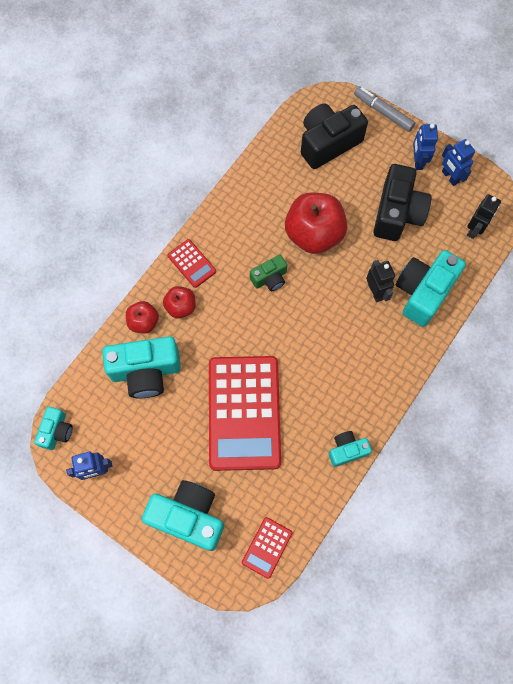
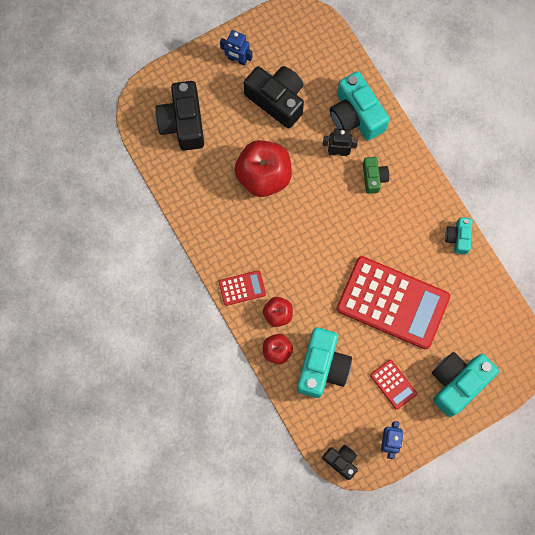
camera: 65 degrees left, 5 degrees up
(57, 431) = (341, 461): turquoise camera -> black camera
(267, 547) = (506, 333): red calculator -> red calculator (393, 384)
(270, 278) = (286, 230): green camera -> green camera (373, 178)
(383, 112) = (176, 63): grey marker -> none
(450, 177) = (264, 42): blue robot -> none
(474, 229) = (321, 48): black robot -> none

